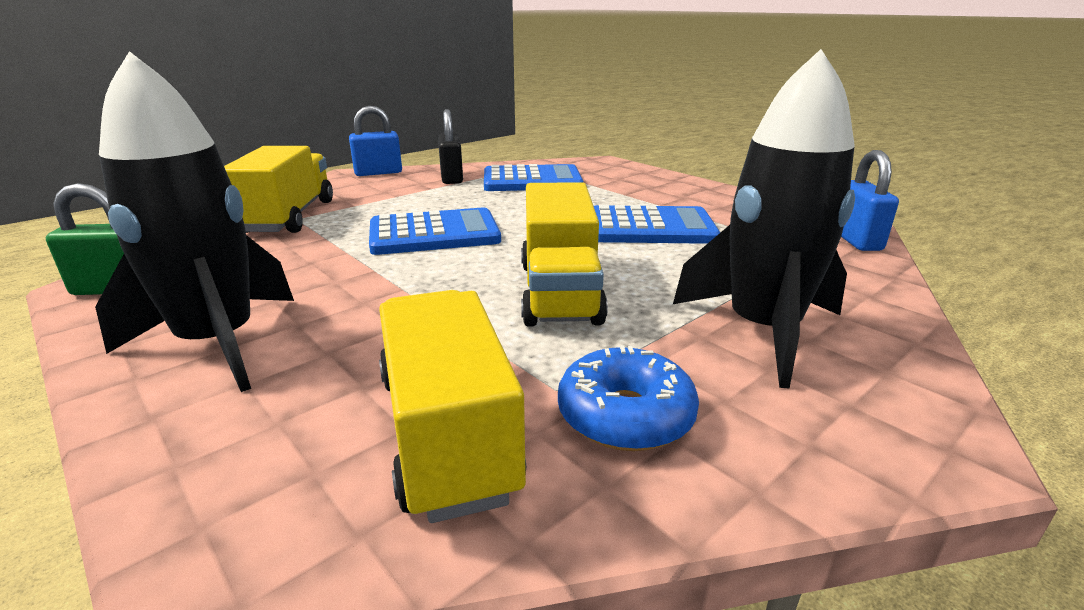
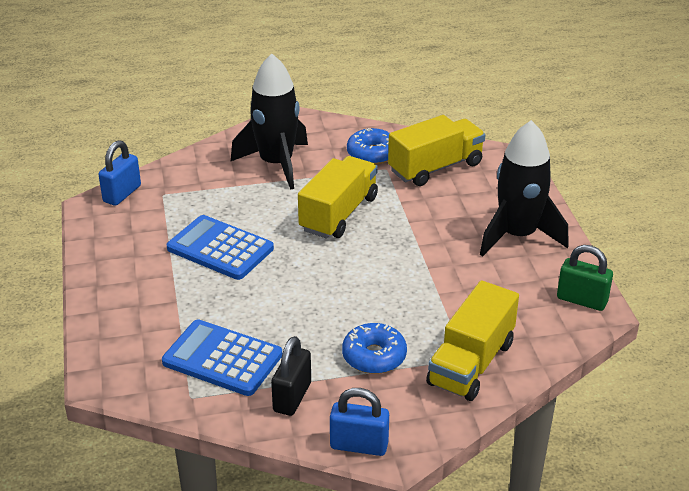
camera: 150 degrees left, 10 degrees up
(396, 203) = (374, 356): none -> blue donut
(434, 234) = (370, 294): blue calculator -> none
(447, 432) = (435, 167): yellow truck -> yellow truck turned 135 degrees counterclockwise

